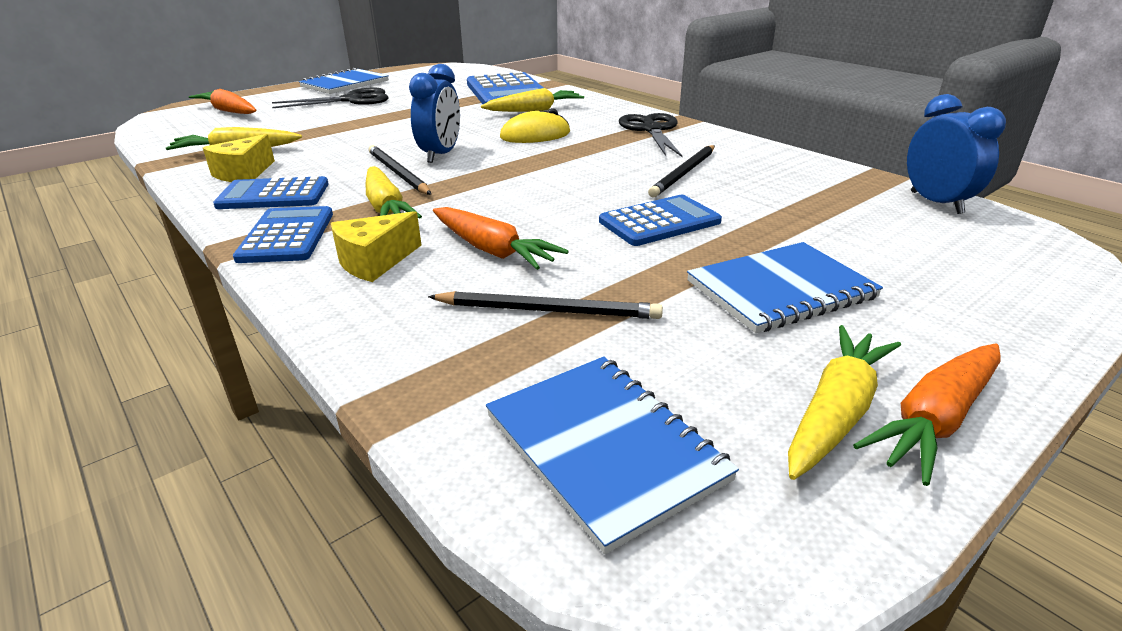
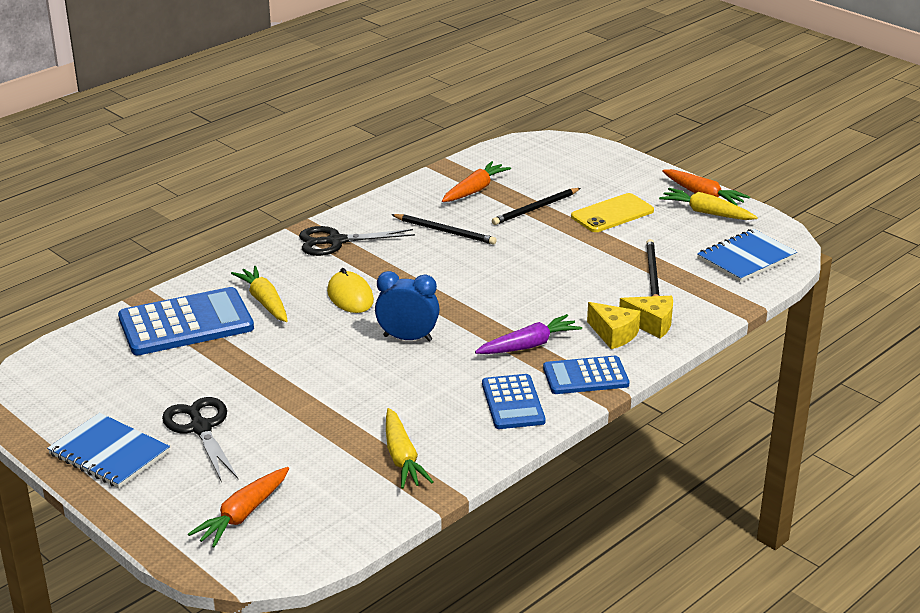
camera: 95 degrees left, 0 degrees up
(244, 173) = (464, 433): yellow cheese -> yellow cheese (651, 324)
(386, 207) = (528, 345): yellow carrot -> purple carrot
(398, 173) = (456, 352): black pencil -> black pencil (535, 208)
(492, 250) = (588, 296): orange carrot -> orange carrot (474, 190)
(659, 222) = (534, 242): blue calculator -> none
(780, 290) = (612, 214): blue notebook -> yellow phone
(936, 203) = (489, 157): blue clock -> none

